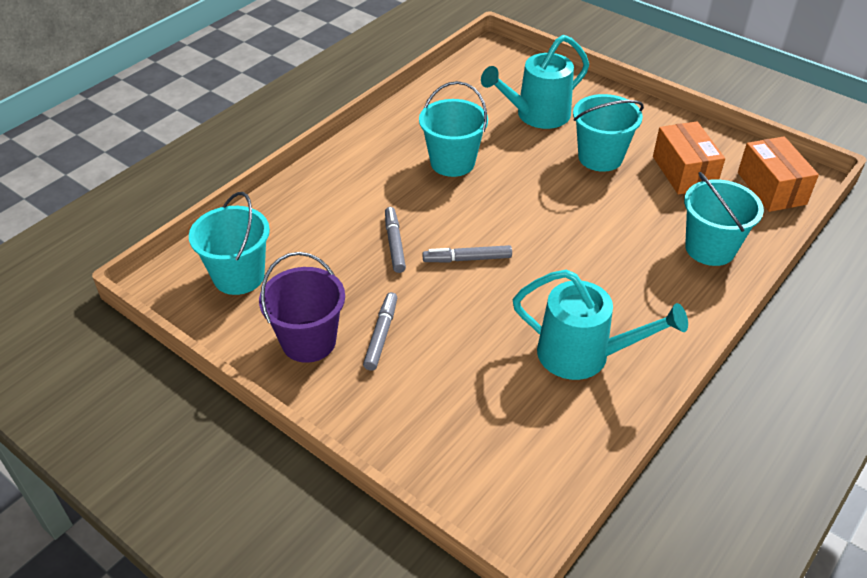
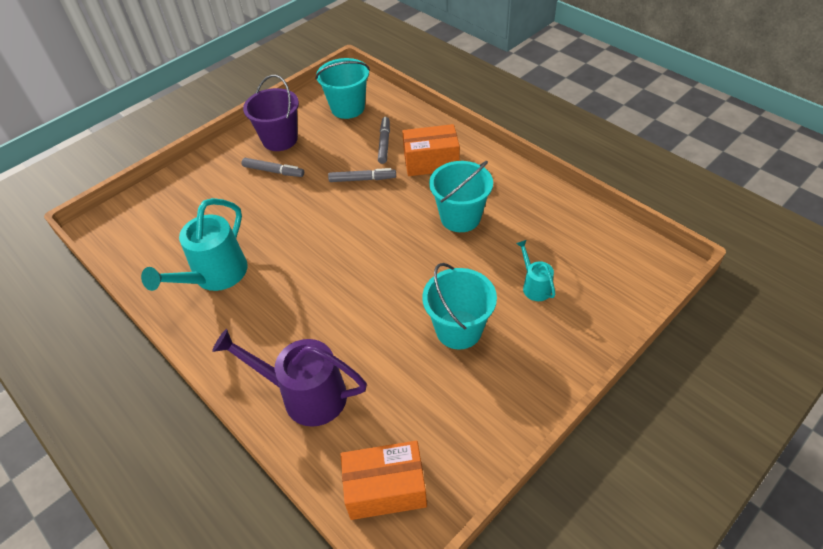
camera: 100 degrees right, 5 degrees up
(467, 259) = (335, 218): grey marker -> grey marker (384, 143)
(536, 116) = (534, 286): turquoise watering can -> turquoise watering can, size x0.51
(684, 172) = (426, 402): orange box -> orange box (431, 162)
(710, 248) = (304, 395): turquoise bucket -> purple watering can

